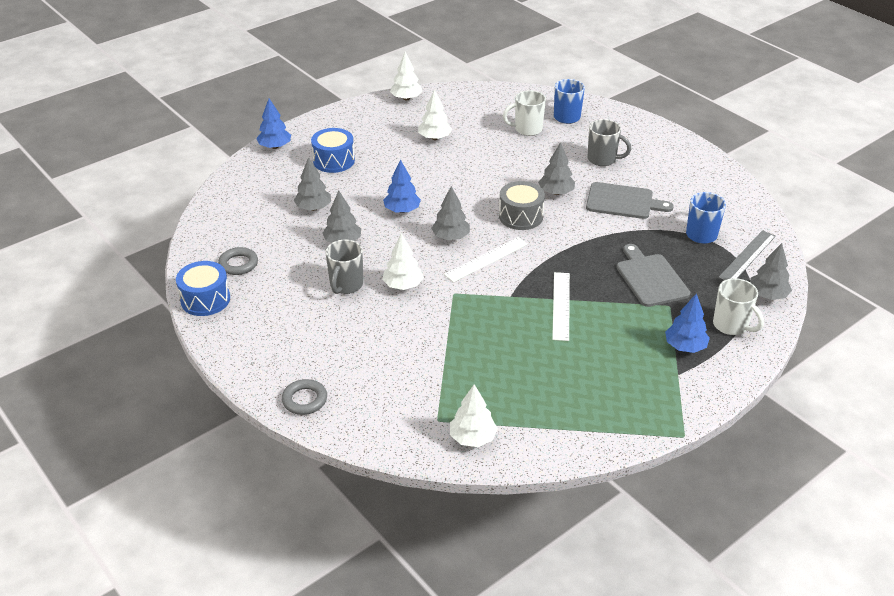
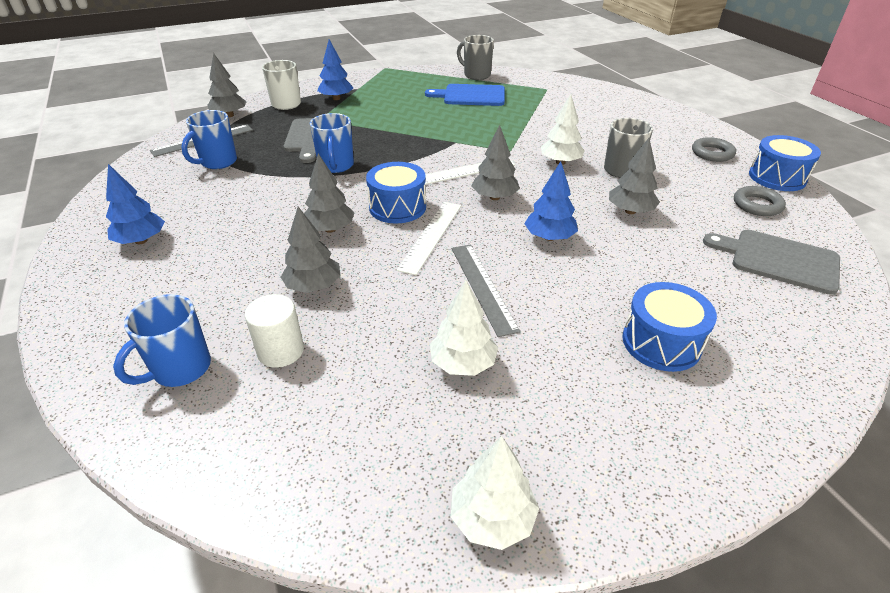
camera: 165 degrees left, 0 degrees up
(275, 146) = (795, 403): blue tree -> blue tree (141, 241)
(304, 400) = (649, 107): grey ring -> grey ring (712, 153)
(313, 208) = (679, 260): grey tree -> grey tree (313, 286)
(437, 173) = (482, 287): none -> grey ruler
(472, 438) = (524, 80): white tree -> none
(520, 216) = (397, 207): grey drum -> blue drum
(527, 129) = (281, 351): white mug -> white cylinder
(529, 384) = (471, 95): none -> blue cutting board
(561, 305) = (413, 130): white ruler -> white ruler (431, 236)
(599, 247) = (336, 166): none -> blue mug
(602, 159) = (218, 266): grey mug -> grey mug (476, 75)
(623, 202) = (259, 205): grey cutting board -> grey cutting board (779, 260)

